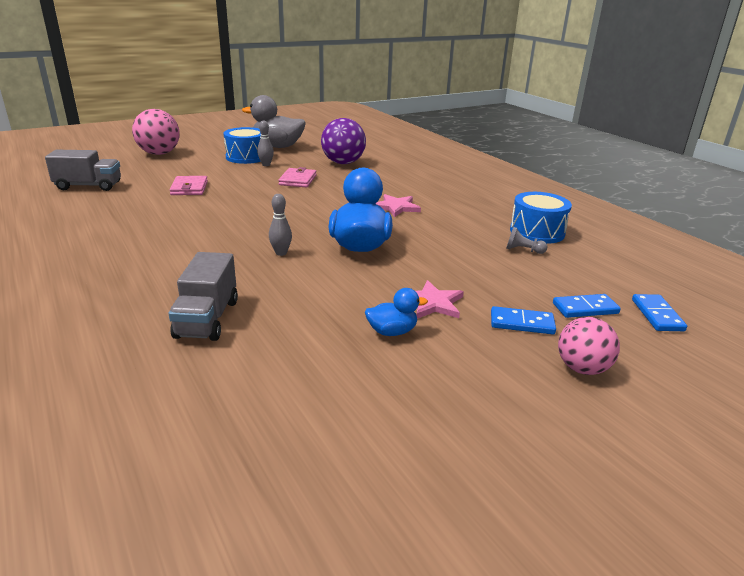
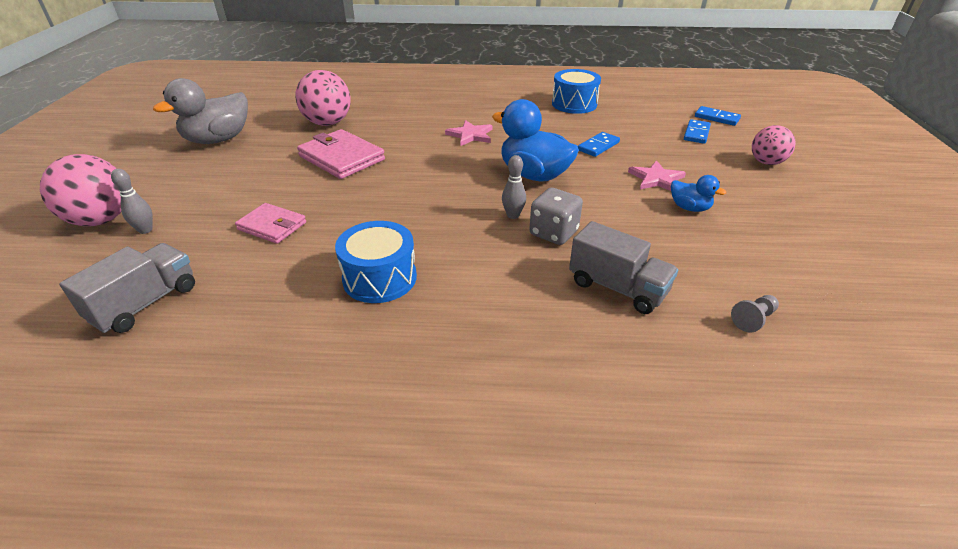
camera: 55 degrees left, 10 degrees up
(246, 157) = (222, 166): blue drum -> blue drum (380, 278)
(266, 165) = (267, 162): grey bowling pin -> grey bowling pin (145, 230)
(270, 274) = (553, 233): none -> grey dice
(297, 180) = (341, 158): pink wallet -> pink wallet, size x1.58
(343, 163) = (328, 123): purple ball -> pink ball
(392, 332) = (689, 208): blue duck -> blue duck turned 105 degrees clockwise
(522, 323) = (704, 159): blue domino -> blue domino (598, 146)
(523, 250) = (599, 119): grey pawn -> grey pawn (753, 319)

